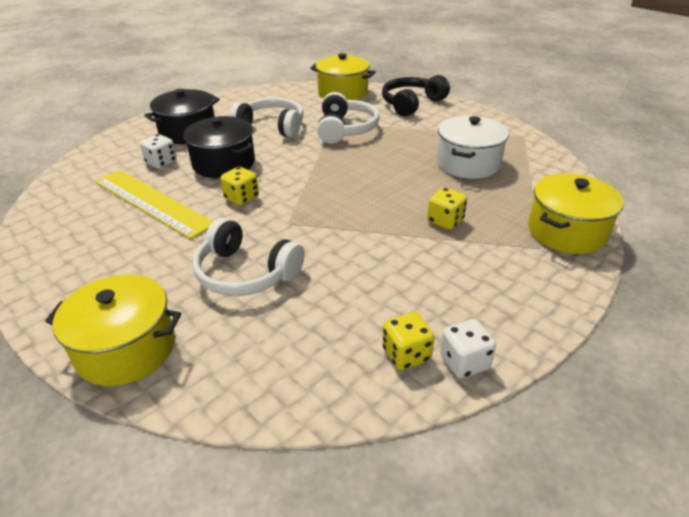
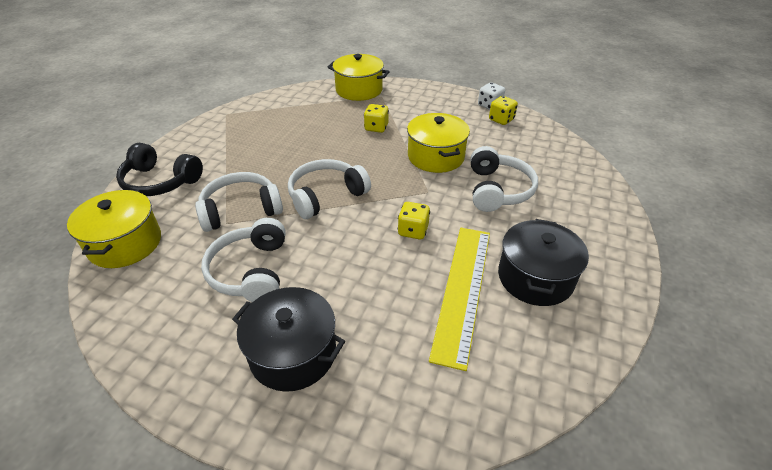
camera: 115 degrees left, 5 degrees up
(126, 349) = (601, 209): yellow pot -> yellow pot (436, 156)
(161, 163) = (386, 331): white dice -> none
(224, 163) = (358, 273): black pot -> black pot (535, 277)
(333, 166) = (326, 195): none -> white headphones
(468, 163) = (287, 131): white pot -> none

